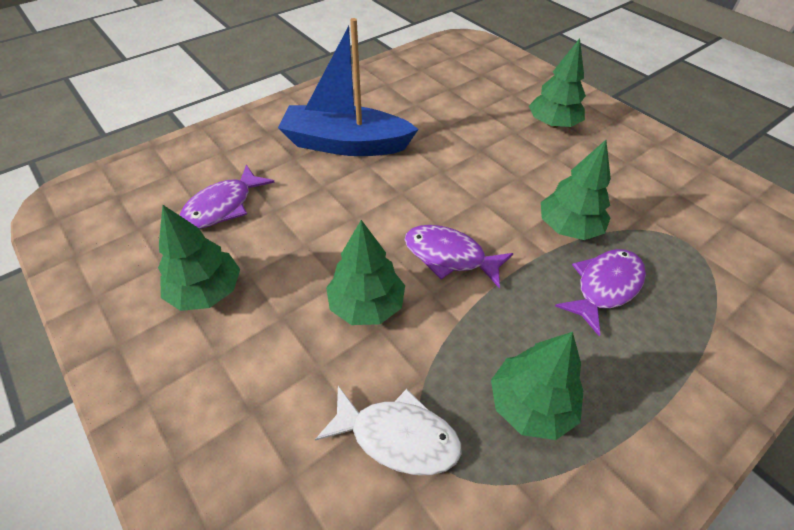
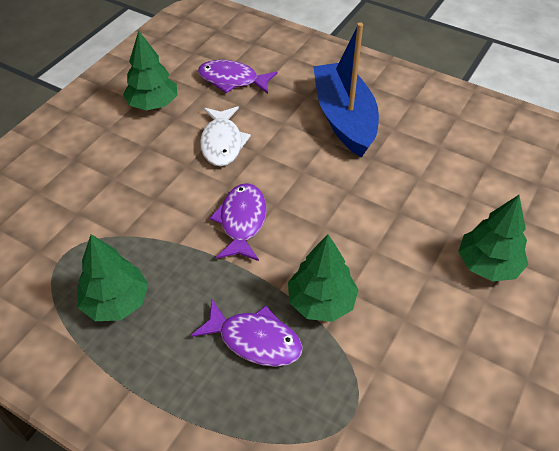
camera: 70 degrees right, 0 degrees up
(366, 305) = (172, 185): green tree -> none
(397, 436) = (73, 232): white fish -> white fish (222, 143)

